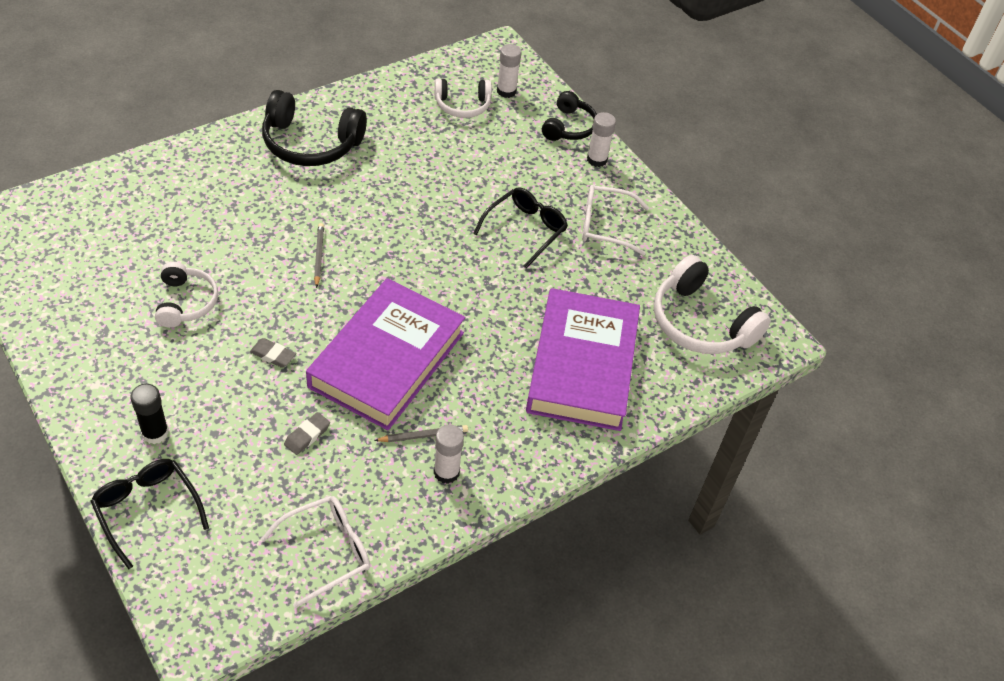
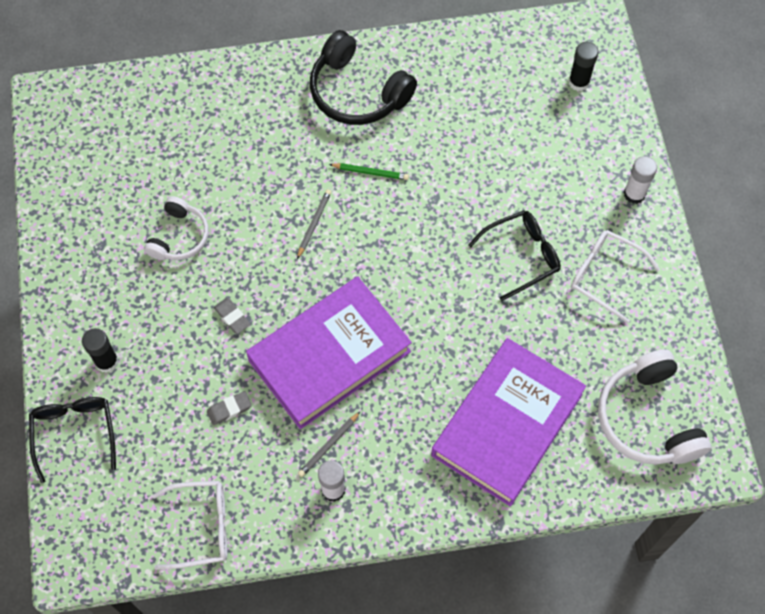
camera: 30 degrees right, 15 degrees up
(353, 201) = (370, 172): none -> green pencil
(423, 435) = (329, 445): grey pencil -> grey pencil turned 120 degrees clockwise
(462, 105) = (525, 87): white headphones -> none
(506, 91) = (579, 82): white glue stick -> black glue stick
(569, 127) = (624, 145): black headphones -> none

